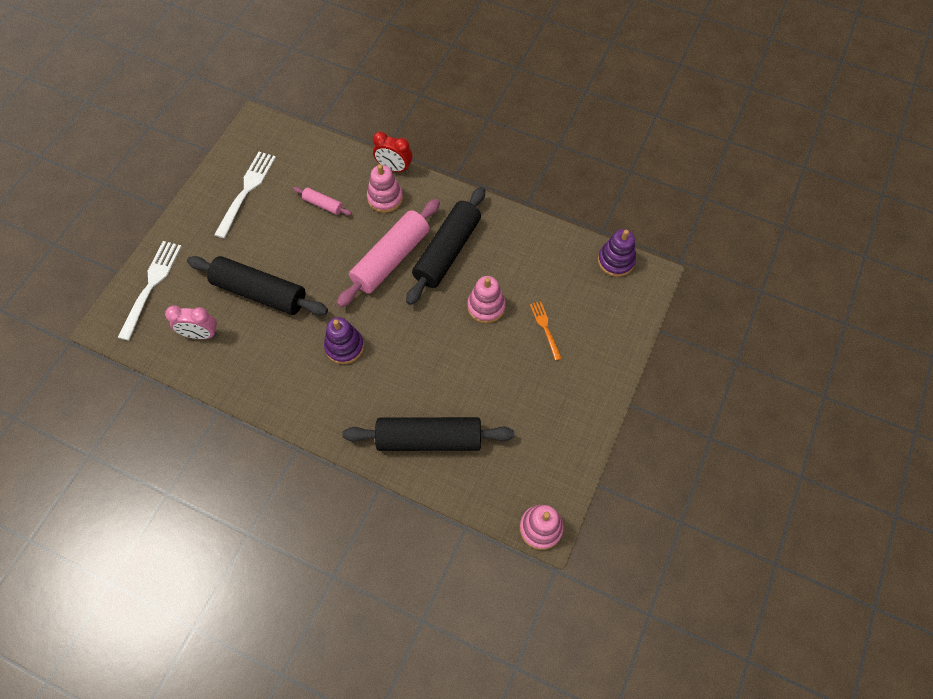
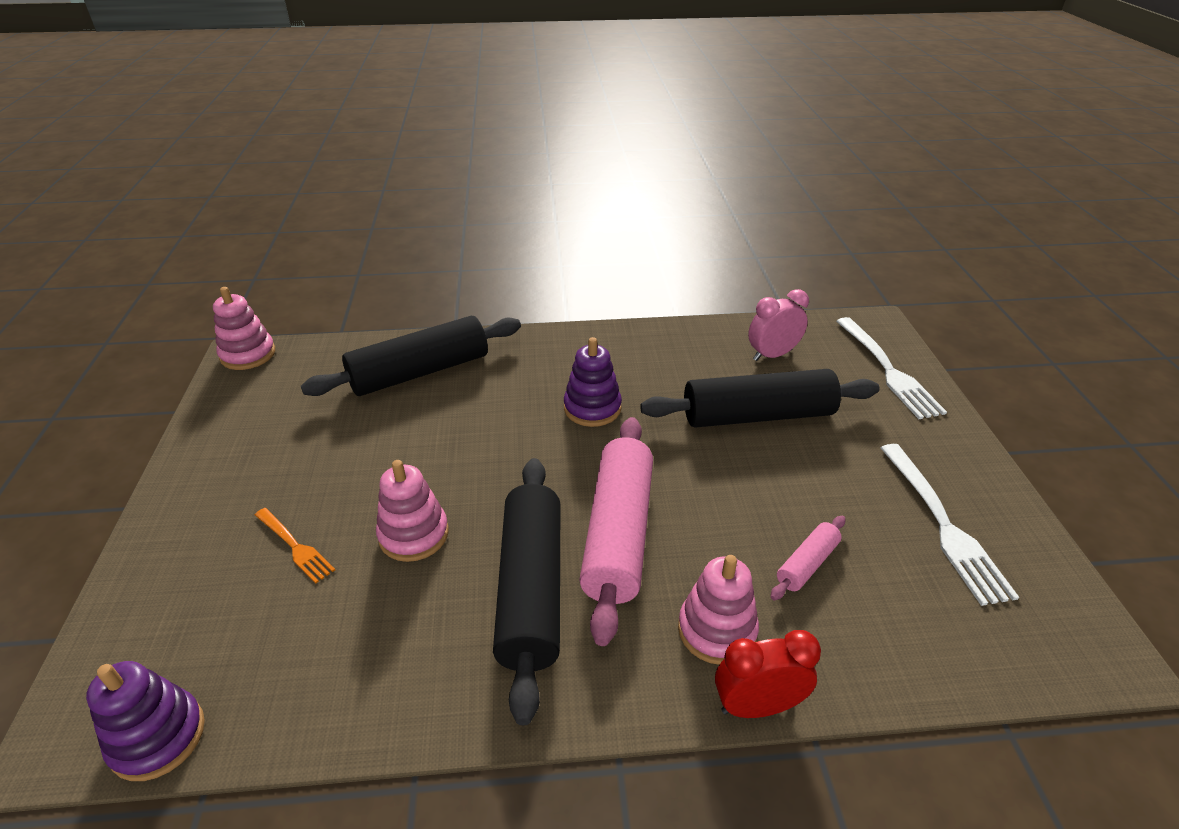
camera: 150 degrees right, 25 degrees down
(323, 204) = (807, 564): pink rolling pin -> pink rolling pin turned 45 degrees counterclockwise

